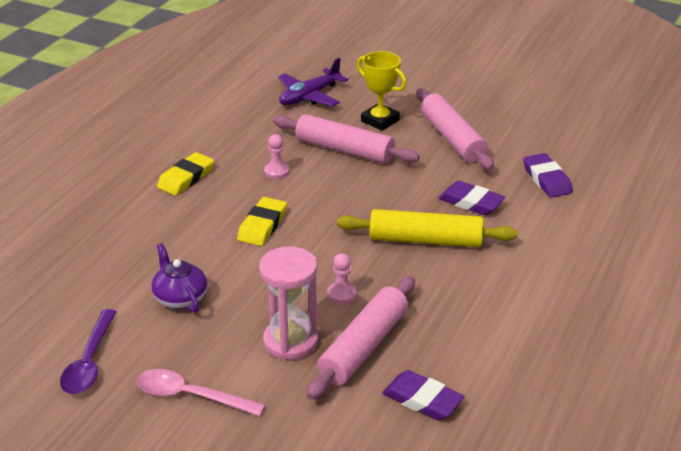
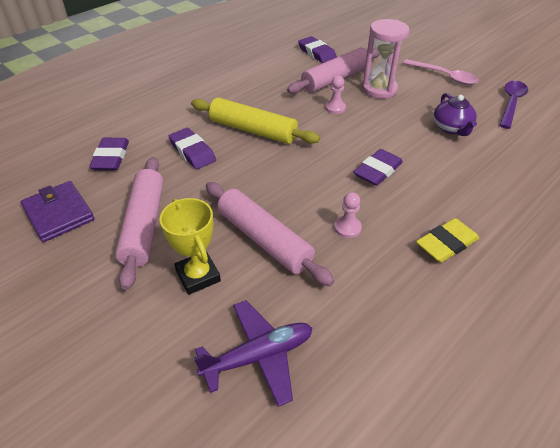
camera: 160 degrees left, 10 degrees up
(262, 225) = (377, 171): yellow eraser -> purple eraser
(532, 131) = (58, 214): none -> purple wallet

